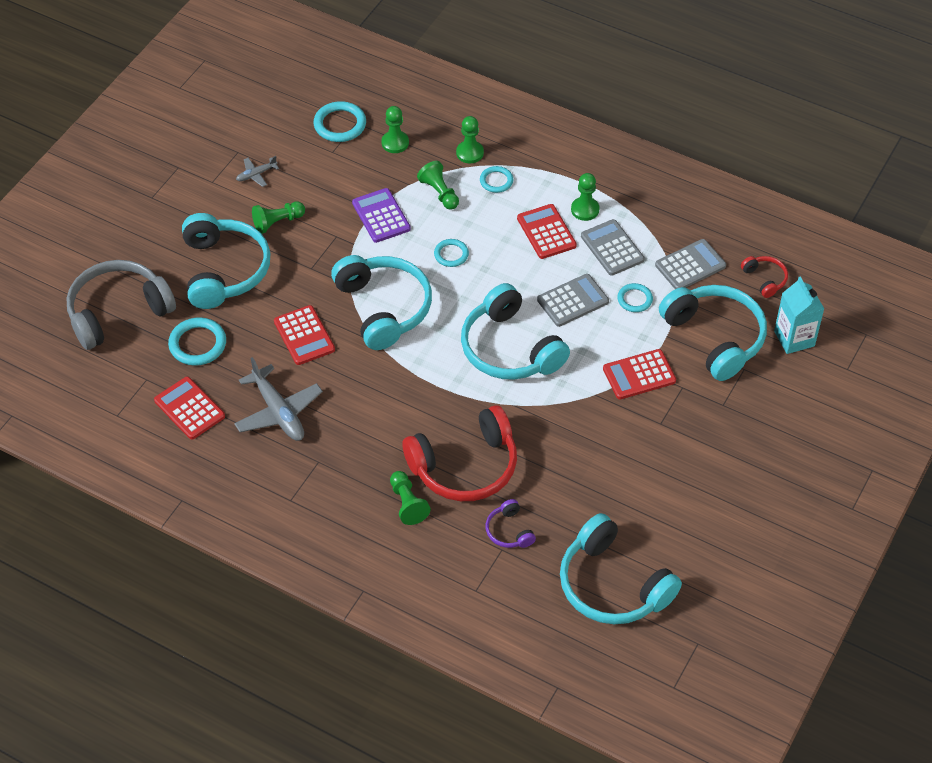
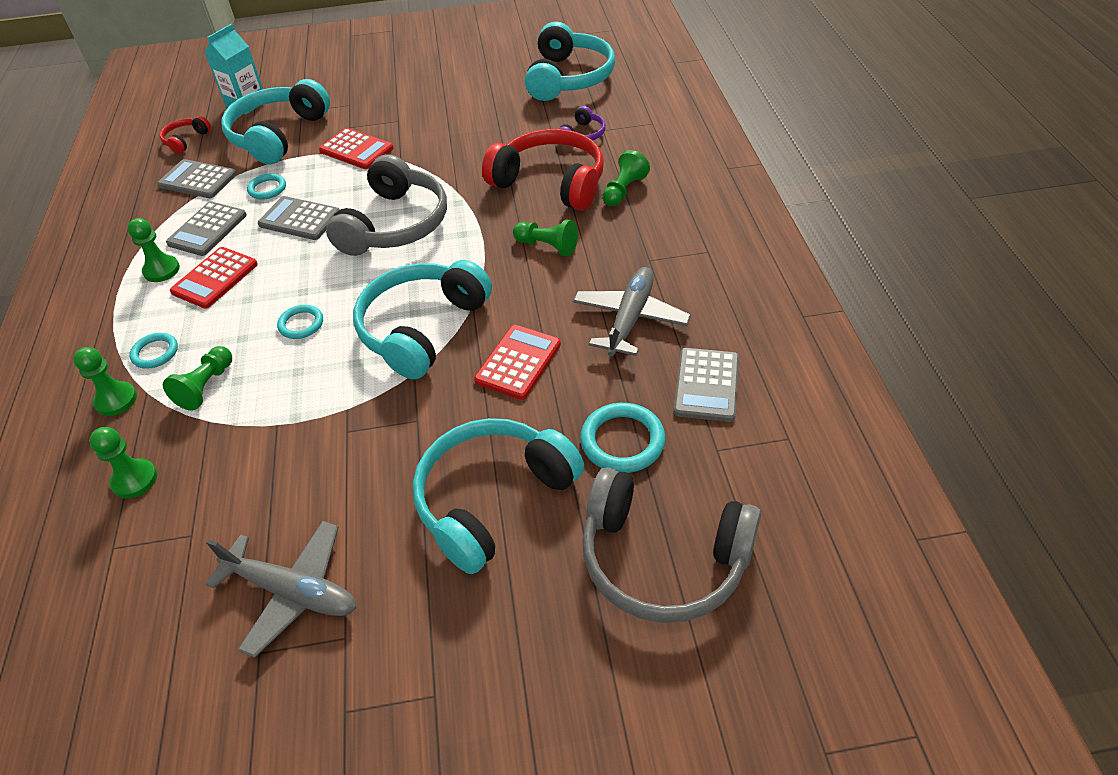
camera: 125 degrees left, 5 degrees down
(189, 408) = (706, 385): red calculator -> grey calculator
(256, 174) = (293, 592): grey plane -> grey plane, size x2.01
(277, 222) = (367, 503): green pawn -> green pawn (547, 246)
(340, 124) = (126, 564): turquoise ring -> none
(381, 216) = (282, 412): purple calculator -> none
(510, 348) = (394, 224): turquoise headphones -> grey headphones

